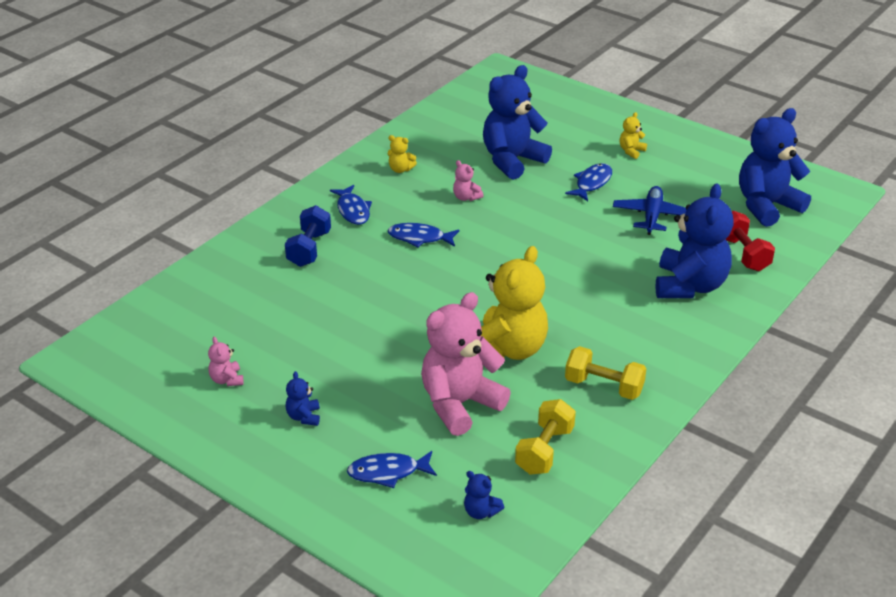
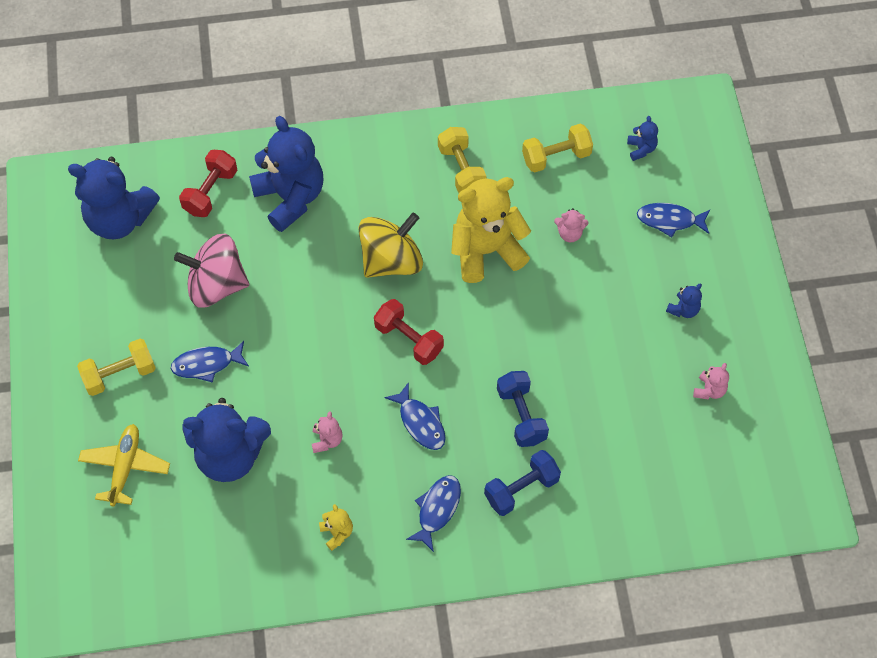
camera: 135 degrees left, 25 degrees up
(355, 281) = (521, 415): none -> blue dumbbell
(388, 472) = (669, 220): blue fish -> blue fish turned 150 degrees clockwise
(460, 404) = (569, 233): pink teddy bear -> pink teddy bear, size x0.42
(488, 269) = (409, 339): none -> red dumbbell
(560, 125) = (125, 467): none -> yellow plane
(565, 299) = (391, 260): none -> yellow spinning top
(631, 151) = (120, 374): yellow teddy bear -> yellow dumbbell
(652, 216) = (216, 285): blue plane -> pink spinning top
(689, 286) = (290, 197): blue teddy bear -> blue teddy bear turned 90 degrees clockwise

